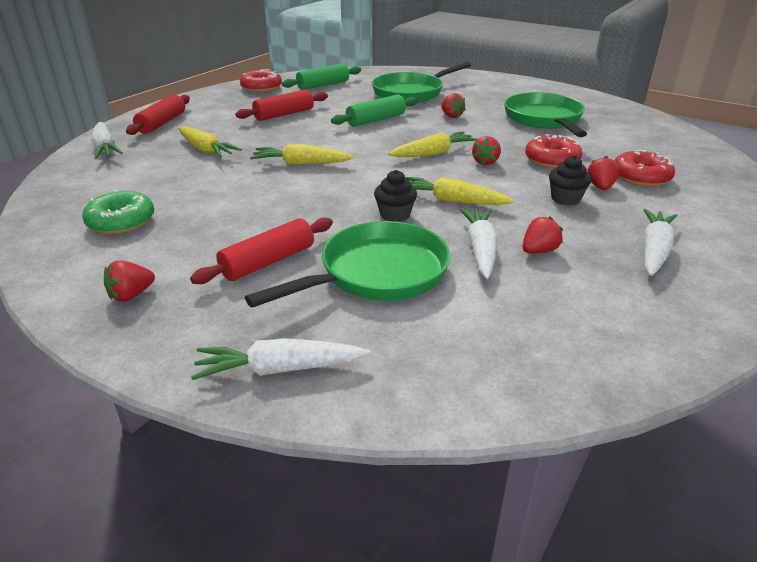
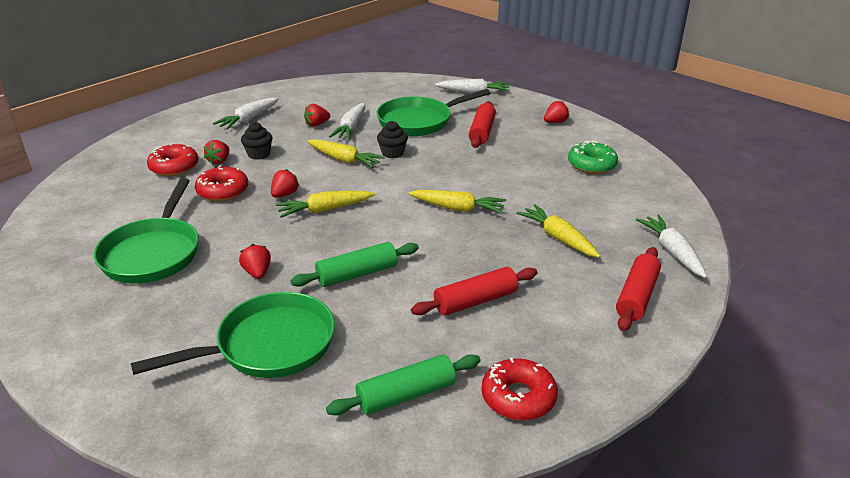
camera: 170 degrees left, 0 degrees up
(268, 261) = (482, 132): red rolling pin -> red rolling pin turned 45 degrees counterclockwise

